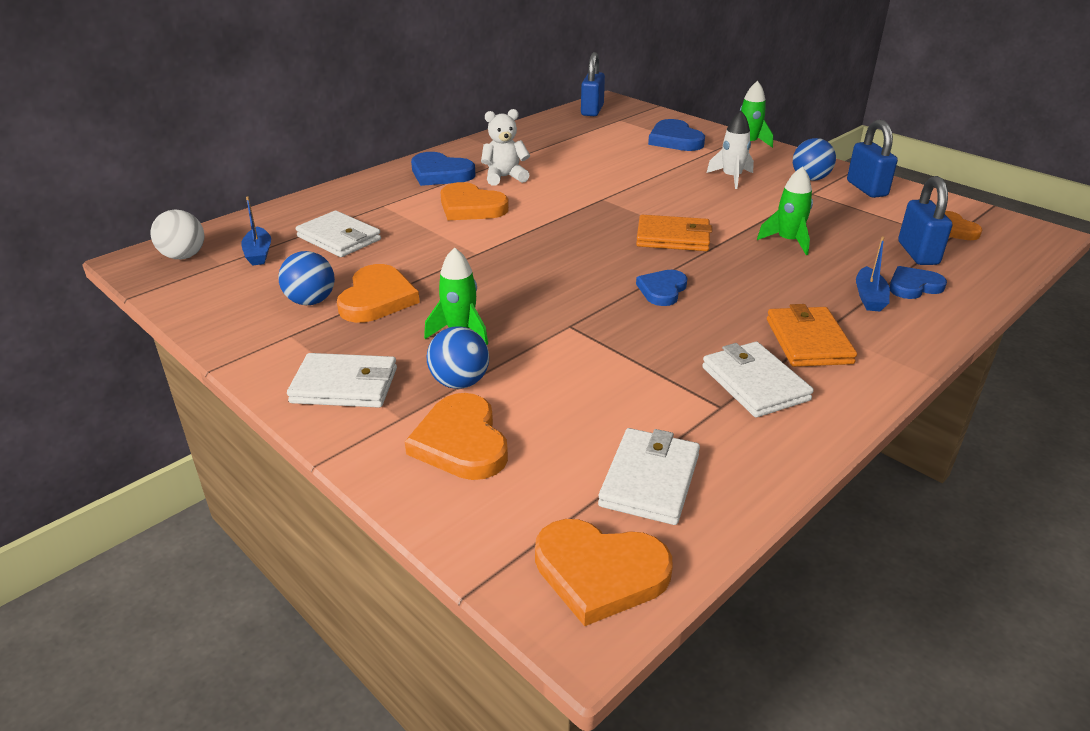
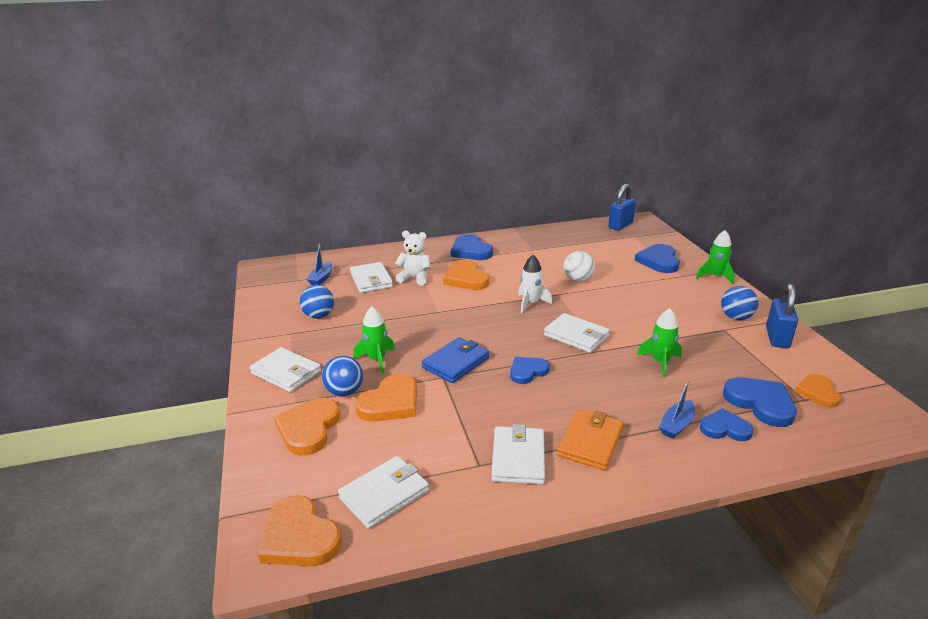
camera: 30 degrees right, 5 degrees down
(184, 256) = (285, 270): white ball -> white ball (577, 280)
(377, 298) = (353, 325): orange heart -> orange heart (390, 402)
(504, 177) = (508, 263): white teddy bear -> white teddy bear (415, 278)
(567, 305) = (456, 363): none -> blue wallet
(673, 237) = (576, 336): orange wallet -> white wallet
(731, 178) = (671, 301): white rocket -> white rocket (530, 303)
(918, 253) = (760, 403): blue padlock -> blue heart

